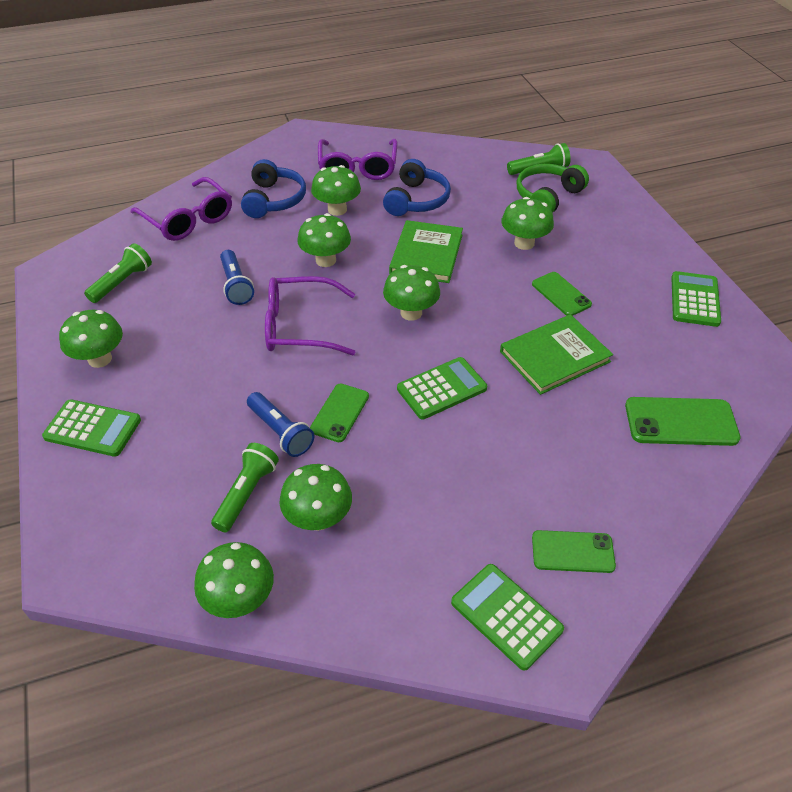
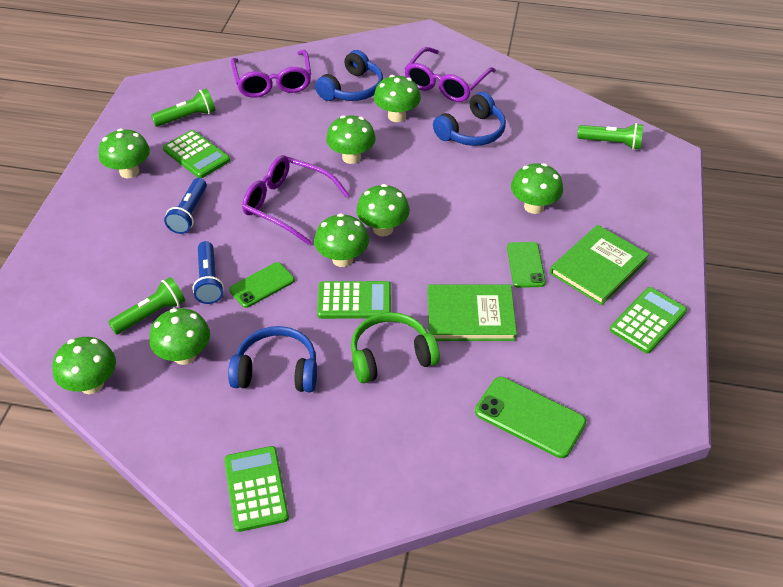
camera: 30 degrees right, 0 degrees up
(93, 428) = (88, 221): green calculator -> green calculator (196, 155)
(236, 285) = (266, 151): blue flashlight -> blue flashlight (189, 213)
(397, 355) = (342, 259): none -> green mushroom
(425, 488) = (277, 370): none -> blue headphones
(426, 254) = (438, 184): green book -> green book (598, 267)
(547, 196) = (596, 171): green headphones -> green headphones (391, 356)
(572, 552) = (345, 470): green phone -> none

